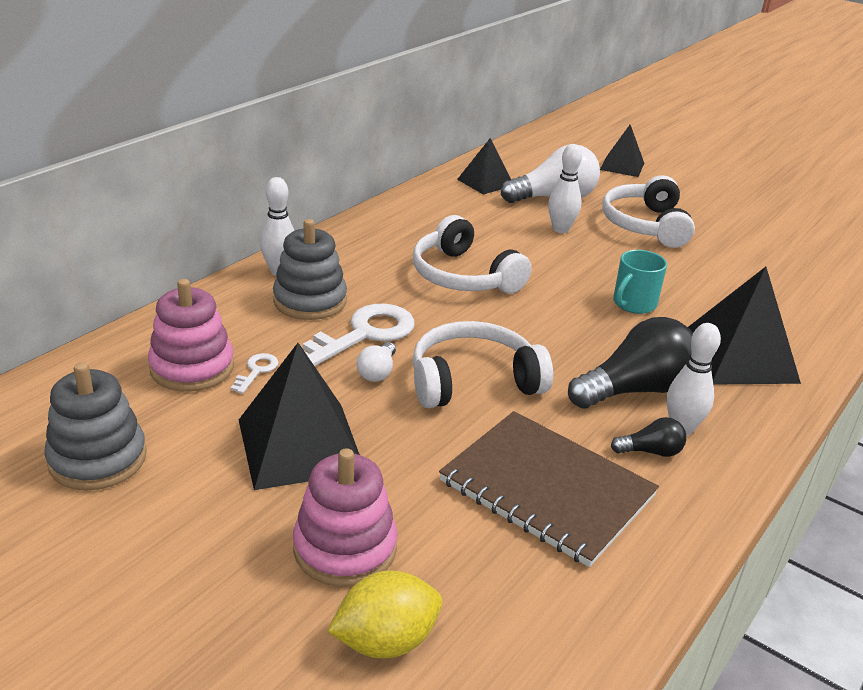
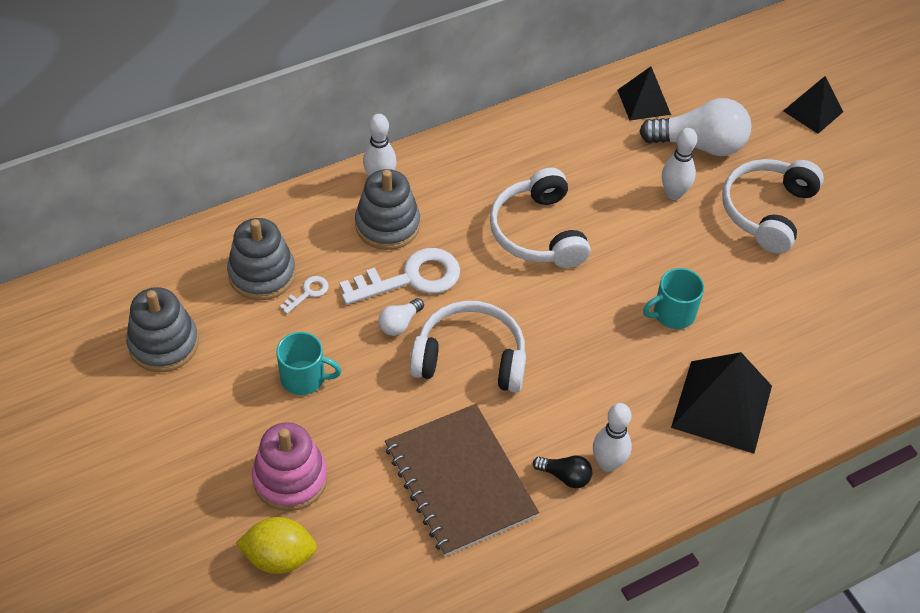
camera: 25 degrees right, 20 degrees up
(192, 367) = (262, 274): pink stacking toy -> grey stacking toy
(300, 445) = (304, 378): black pyramid -> turquoise mug
(635, 390) = (599, 411): black light bulb -> none

